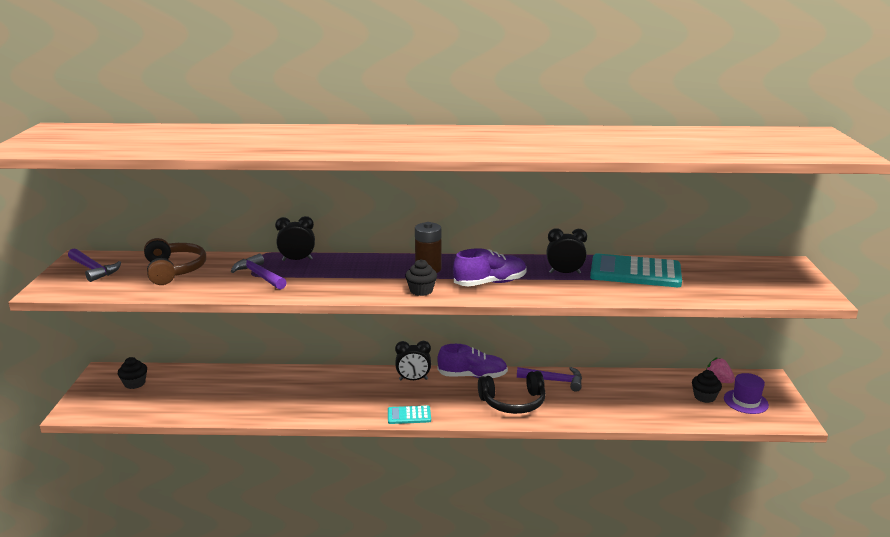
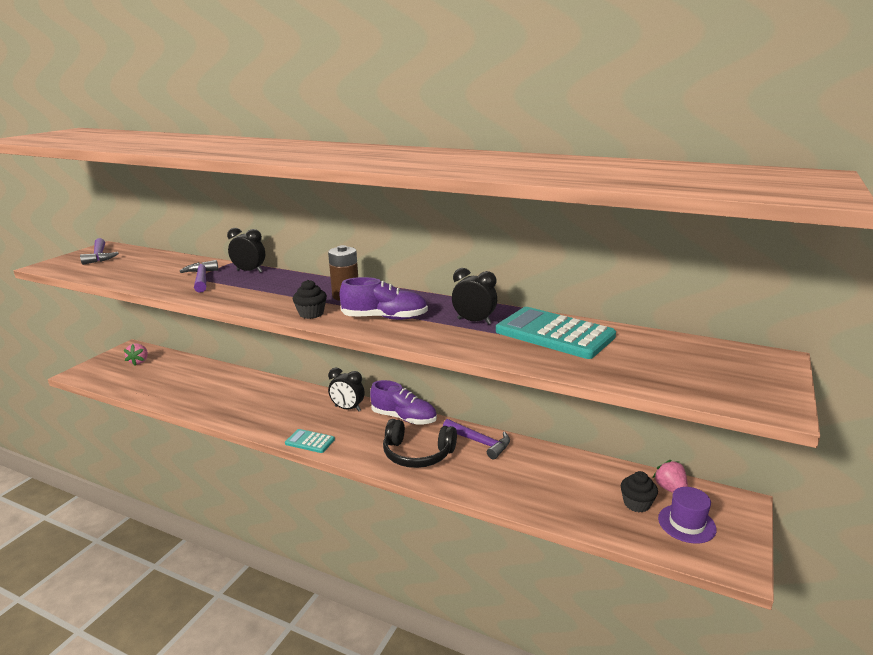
camera: 25 degrees right, 0 degrees up
(134, 383) = (139, 362): black cupcake -> pink strawberry
(174, 270) = (149, 265): brown headphones -> none

